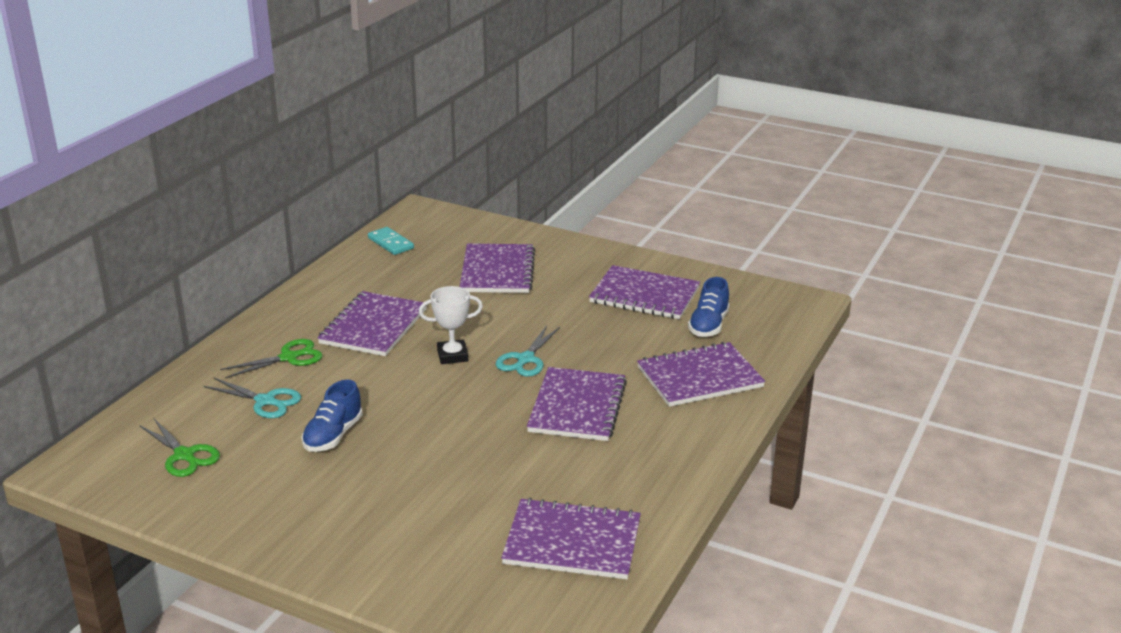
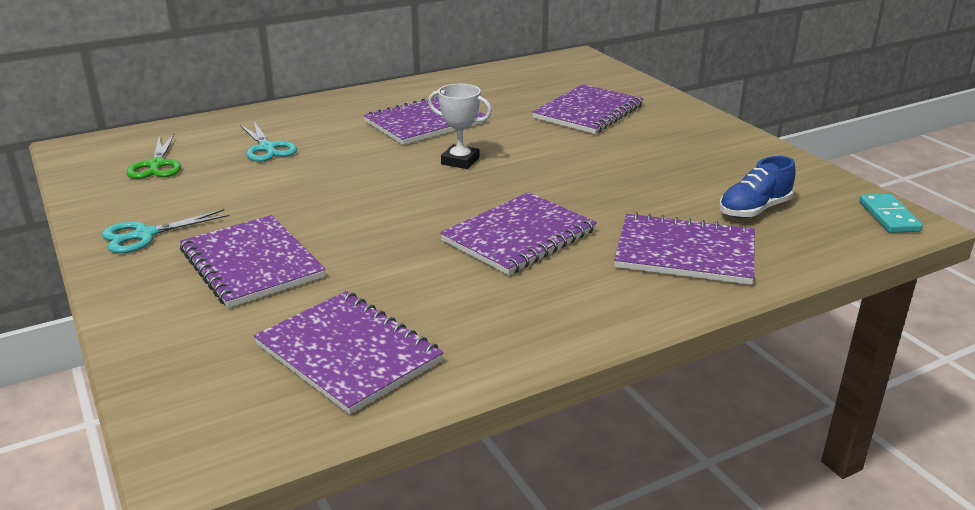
camera: 35 degrees right, 0 degrees up
(288, 358) = (329, 125): green scissors -> none
(333, 436) = (278, 188): blue shoe -> none
(391, 243) = (522, 72): turquoise domino -> turquoise domino (889, 216)
(525, 359) = (522, 183): turquoise scissors -> turquoise scissors (145, 235)
(644, 295) = (712, 166): purple notebook -> purple notebook (251, 263)

